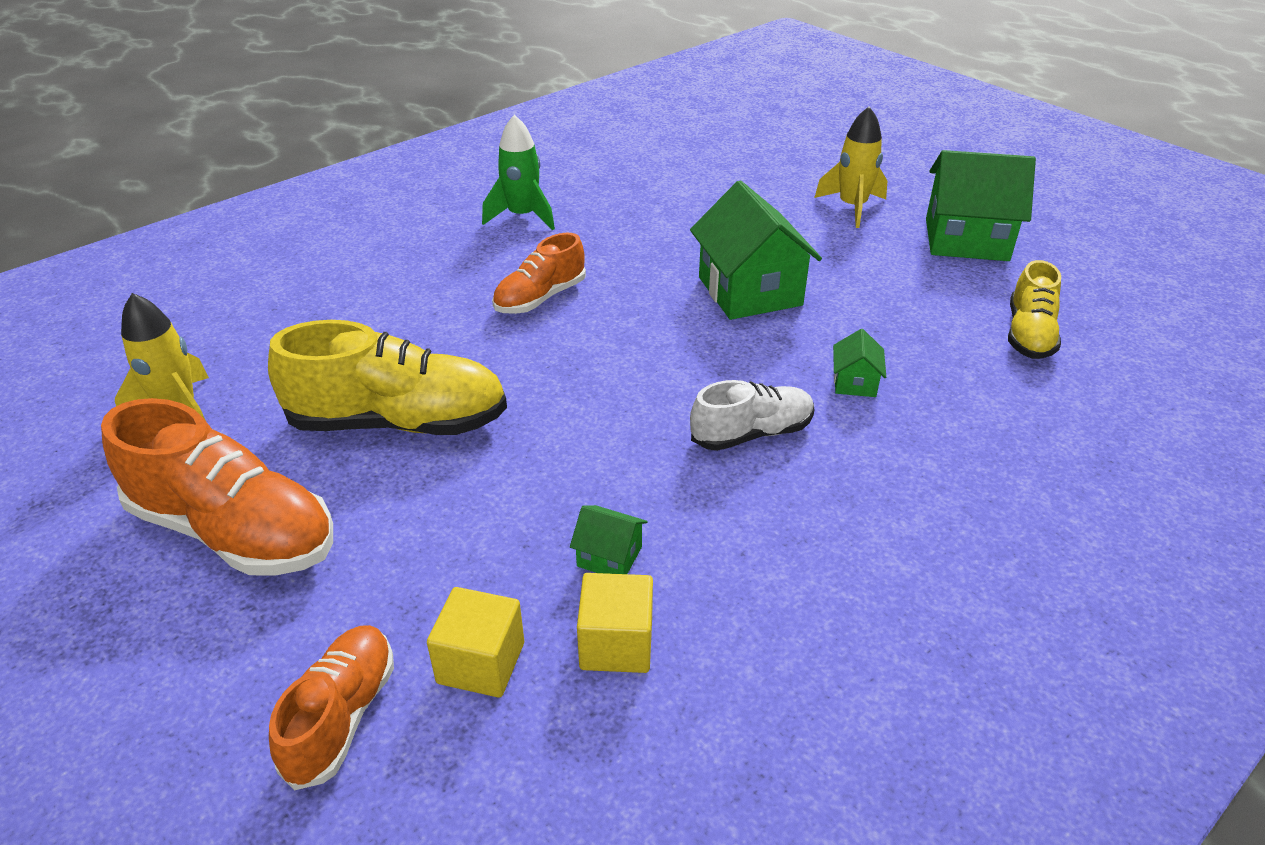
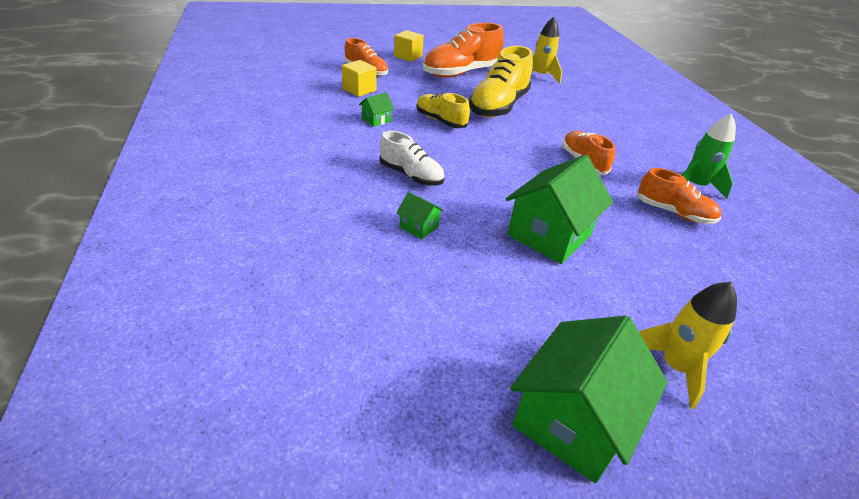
camera: 115 degrees right, 0 degrees up
(605, 225) = (674, 213): none -> orange shoe
(616, 644) = (337, 109): yellow cube -> yellow cube (408, 56)
(749, 291) = (549, 235): green house -> green house turned 60 degrees counterclockwise
(751, 433) = (411, 175): white shoe -> white shoe turned 60 degrees counterclockwise
(1028, 334) = (395, 345): yellow shoe -> yellow shoe (440, 121)

